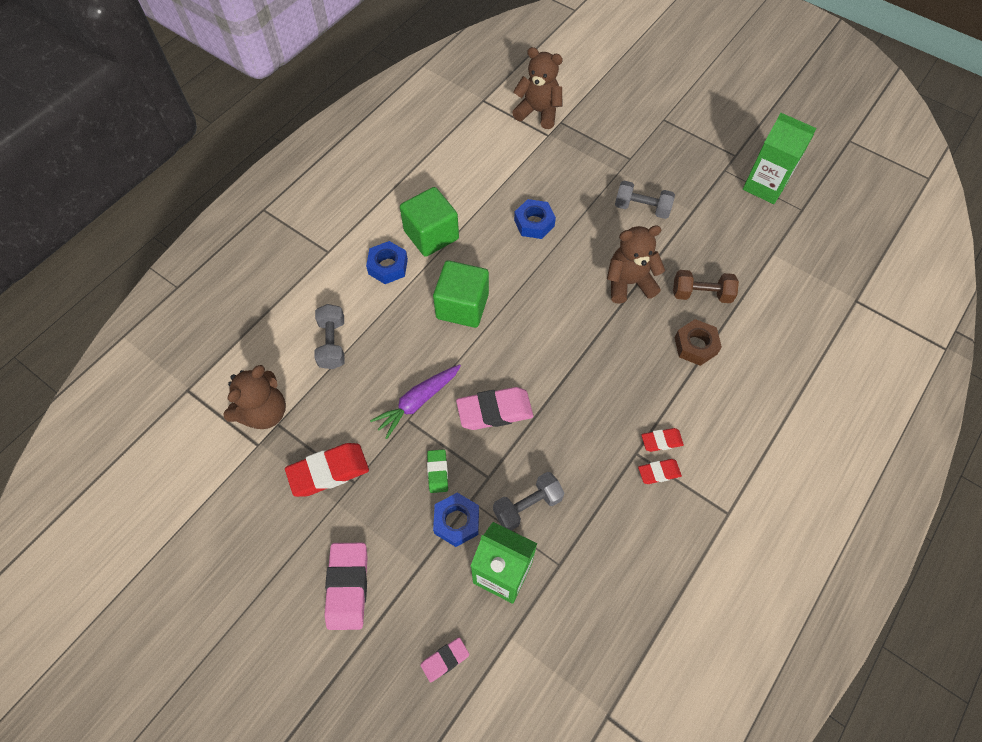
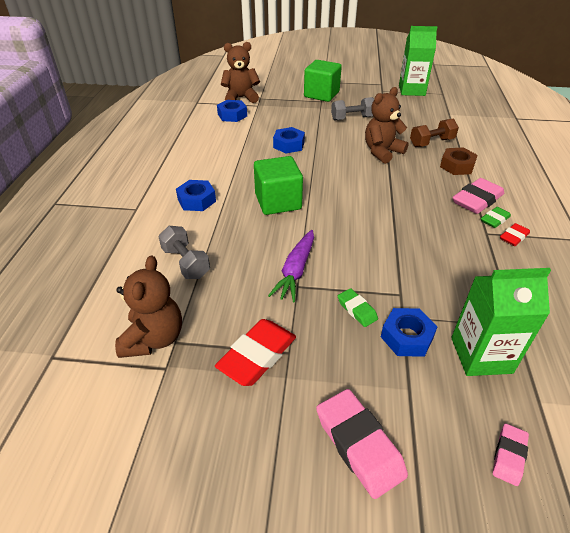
camera: 30 degrees left, 20 degrees down
(431, 235) = (217, 173): green cube -> green cube (321, 94)
(494, 411) = (363, 251): pink eraser -> pink eraser (477, 200)
(507, 142) = (232, 115): none -> blue nut
(527, 506) = (450, 299): grey dumbbell -> none
(661, 441) = (494, 220): red eraser -> green eraser

